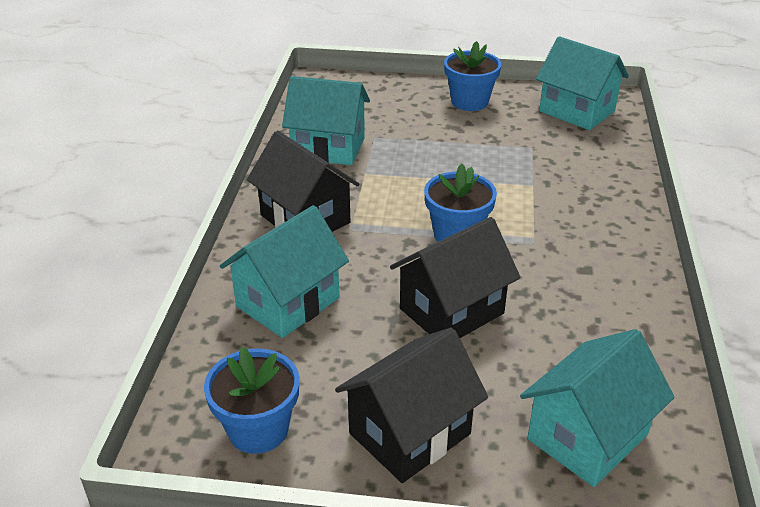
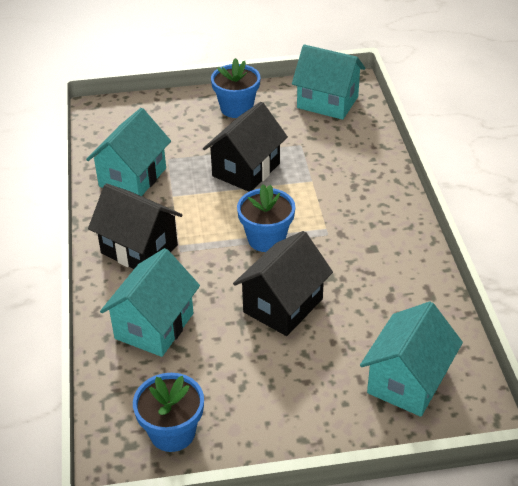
camera: 15 degrees left, 5 degrees up
(328, 148) = (132, 177): turquoise house -> turquoise house turned 60 degrees counterclockwise
(410, 433) = (284, 409): black house -> black house (246, 170)

